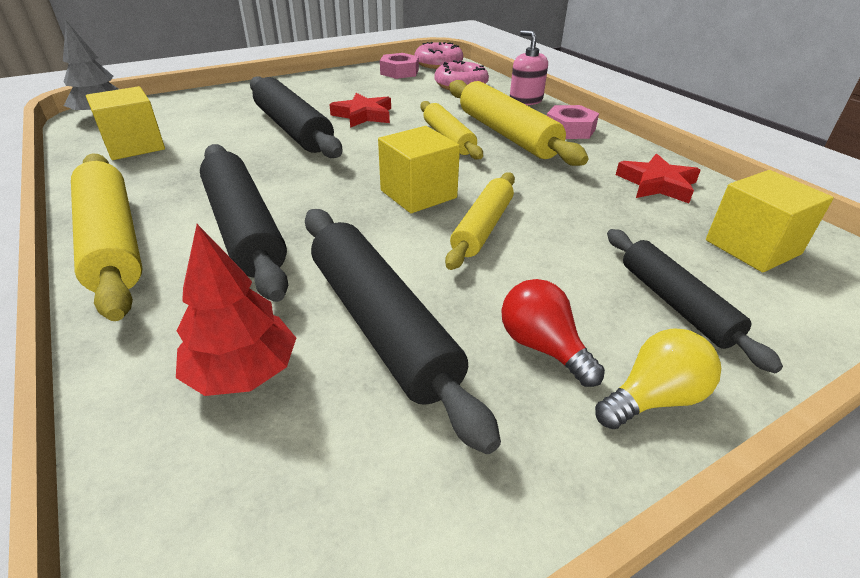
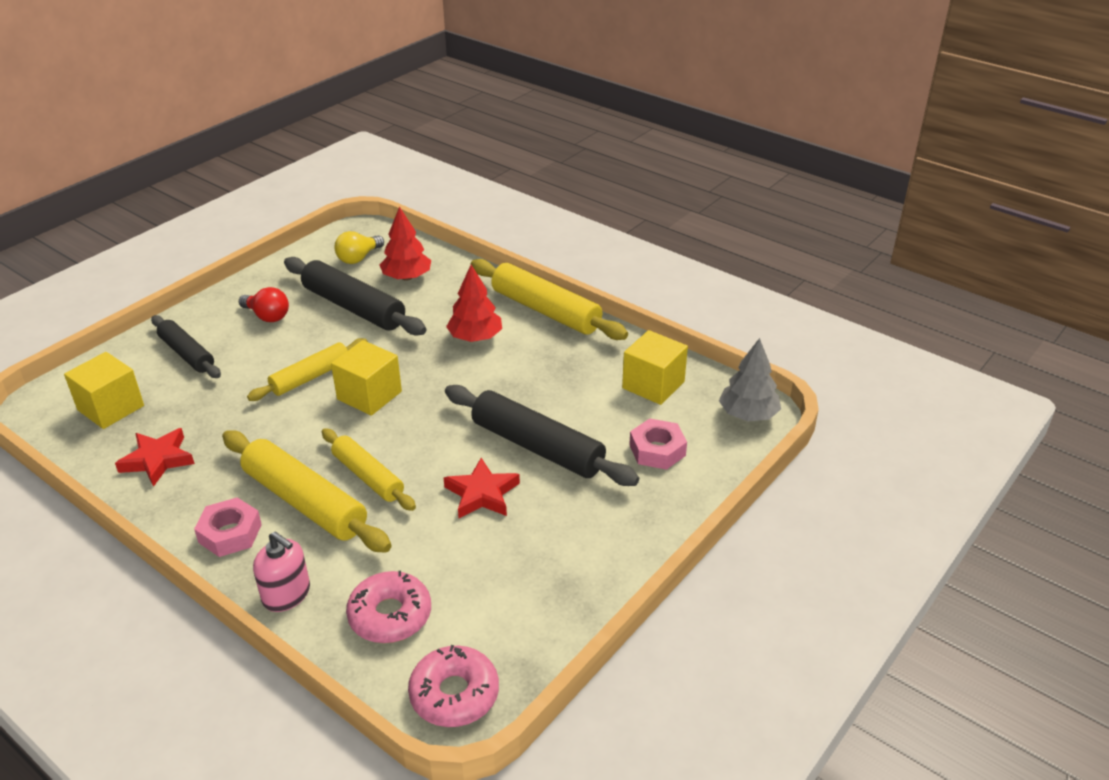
camera: 160 degrees right, 0 degrees up
(244, 228) = (475, 337): black rolling pin -> red tree
(399, 72) = (503, 634): pink nut -> pink nut (657, 450)
(482, 228) = (311, 377): yellow rolling pin -> yellow rolling pin turned 45 degrees clockwise
(653, 398) = (216, 308): yellow light bulb -> yellow light bulb (358, 258)

